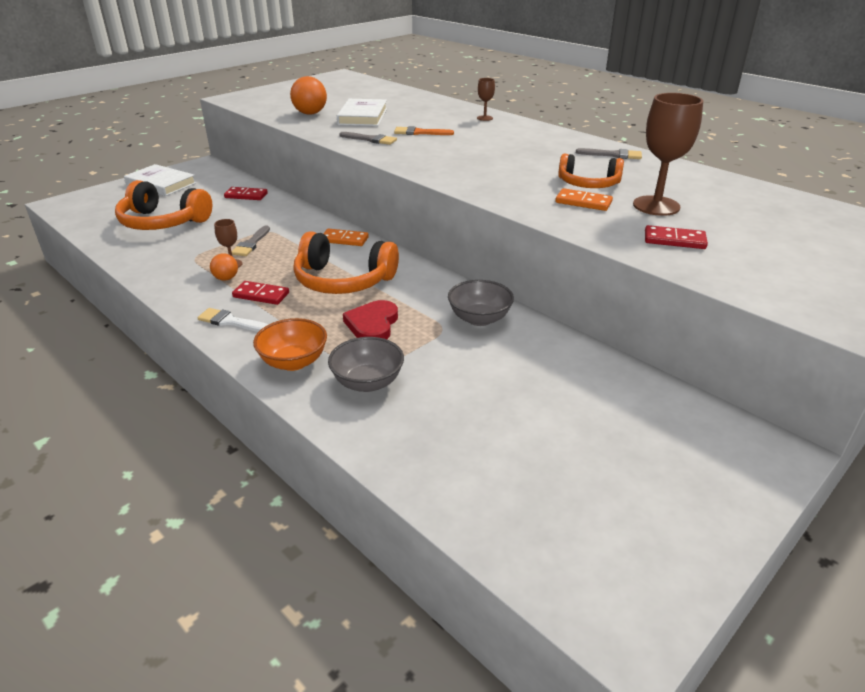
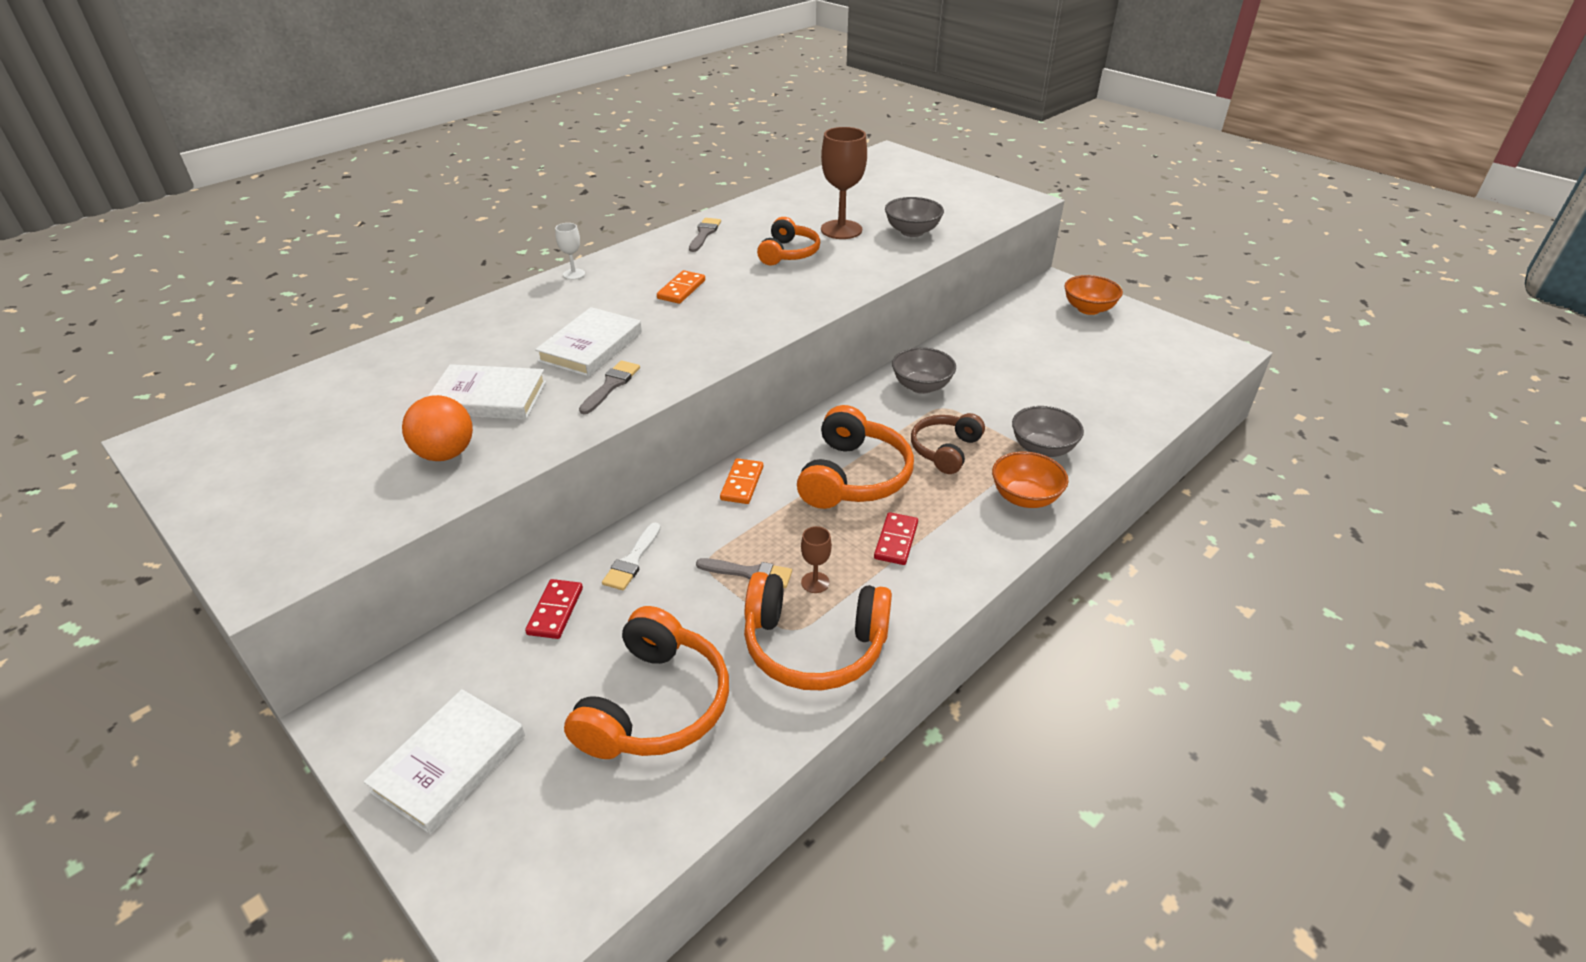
camera: 90 degrees left, 5 degrees up
(176, 263) = (814, 646): none -> orange headphones
(226, 278) = (856, 581): orange ball -> none
(231, 322) = (960, 557): white brush -> white brush (632, 561)
(372, 324) = (945, 450): red heart -> brown headphones
(419, 133) = (591, 347): orange brush -> white book
(484, 118) = (540, 298): brown goblet -> none
(522, 123) = (574, 274): none -> white goblet
(583, 202) = (835, 259): orange domino -> orange domino (681, 289)
(674, 240) = (912, 231): red domino -> grey bowl
(709, 473) = (1088, 309): none -> orange bowl

